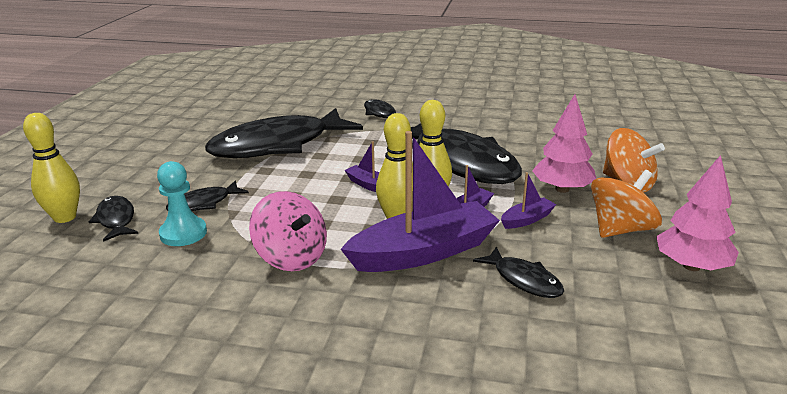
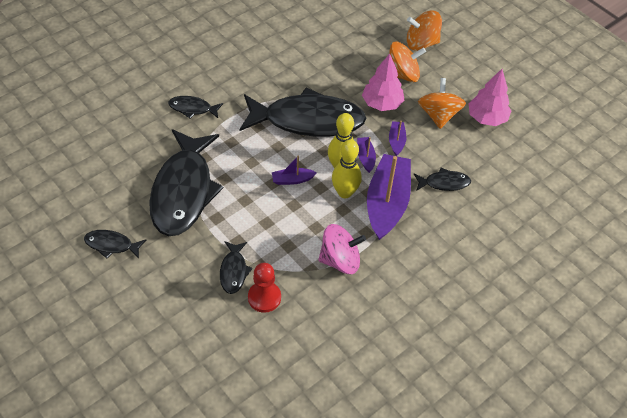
camera: 55 degrees left, 25 degrees up
(65, 217) = (178, 352): yellow bowling pin -> none
(116, 219) = (210, 325): black fish -> black fish (111, 245)
(183, 233) = (264, 297): turquoise pawn -> red pawn
(695, 175) = (421, 43): none -> orange spinning top

